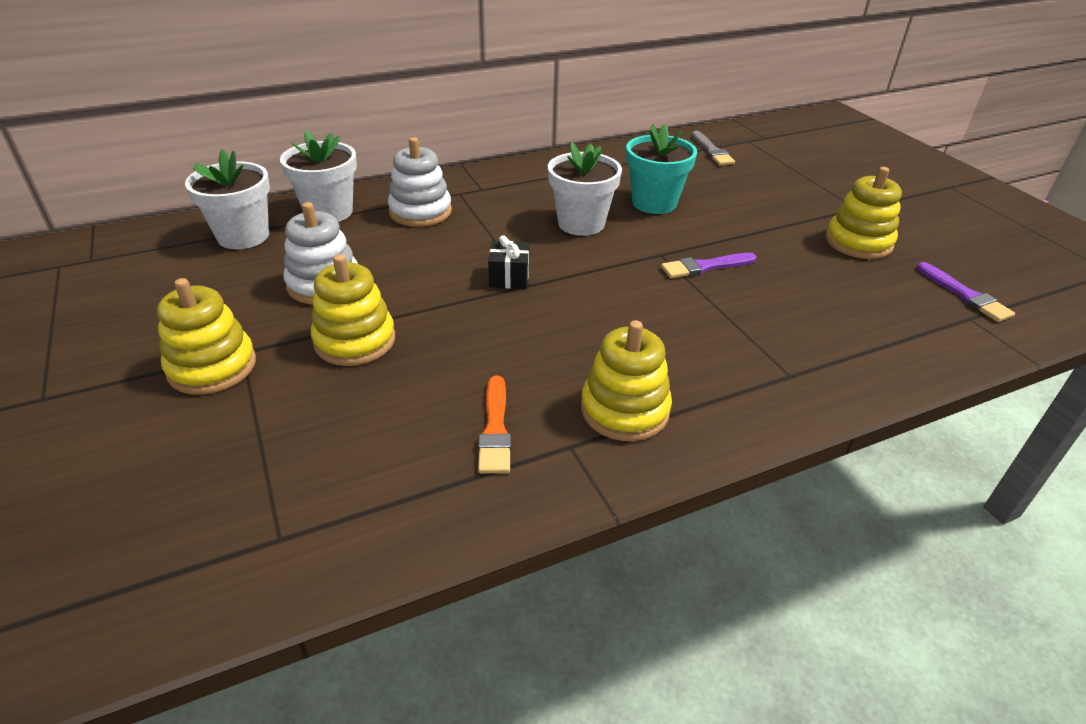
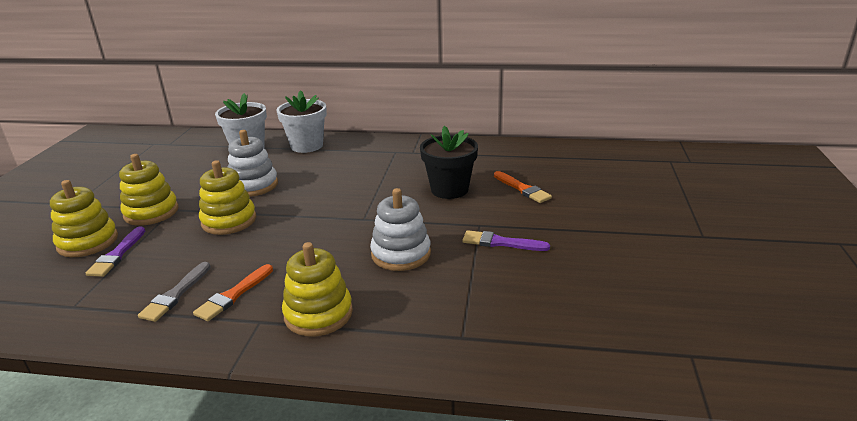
camera: 35 degrees right, 10 degrees down
(420, 212) = (357, 157): white stacking toy -> white stacking toy (401, 254)
(509, 277) = (357, 211): black gift -> none
(581, 223) = (449, 189): white flower pot -> black flower pot
(654, 203) = (522, 189): turquoise flower pot -> orange brush
(712, 151) = (624, 162): grey brush -> grey brush (175, 294)
(858, 242) = (664, 262): yellow stacking toy -> yellow stacking toy (88, 242)
(965, 295) = (714, 336): purple brush -> purple brush (117, 255)

